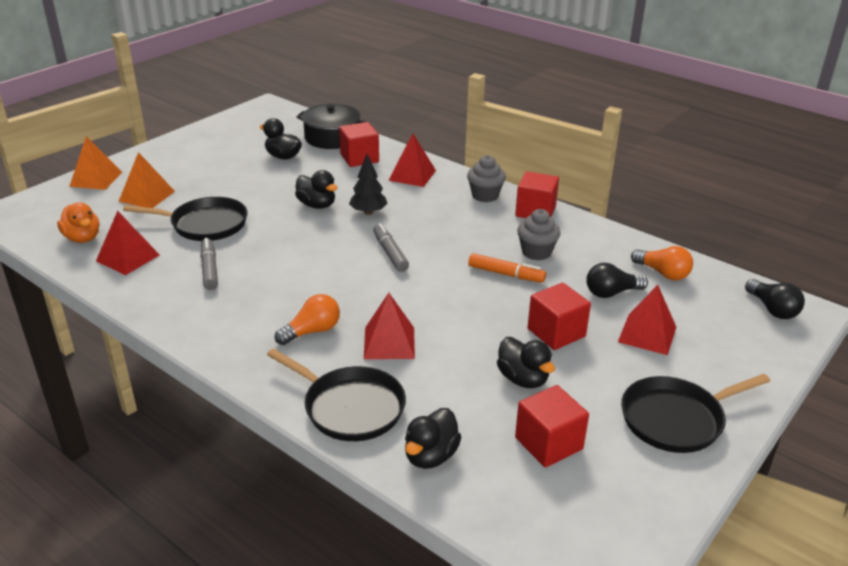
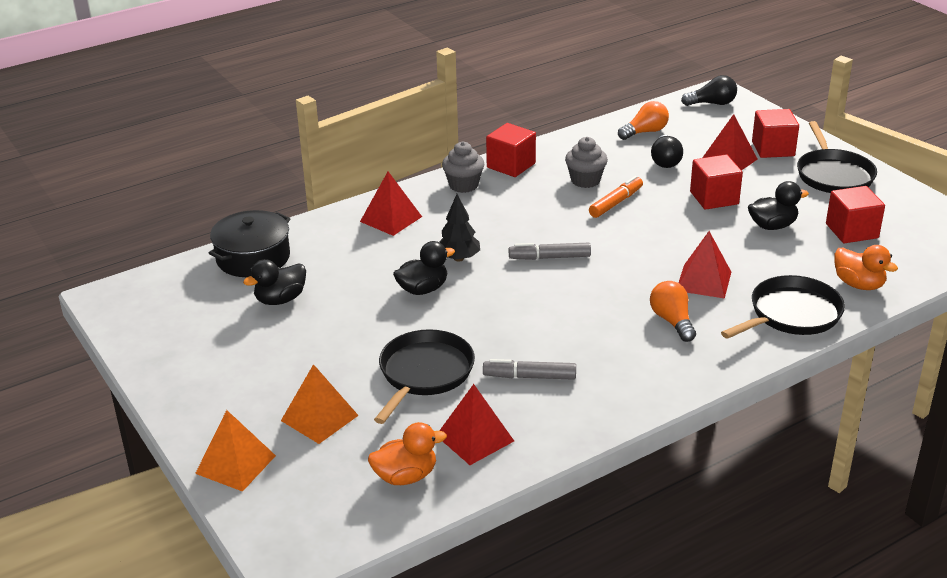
camera: 70 degrees left, 0 degrees up
(359, 158) = (325, 246): red cube -> red cube (773, 149)
(430, 456) = (858, 284): black duck -> orange duck

